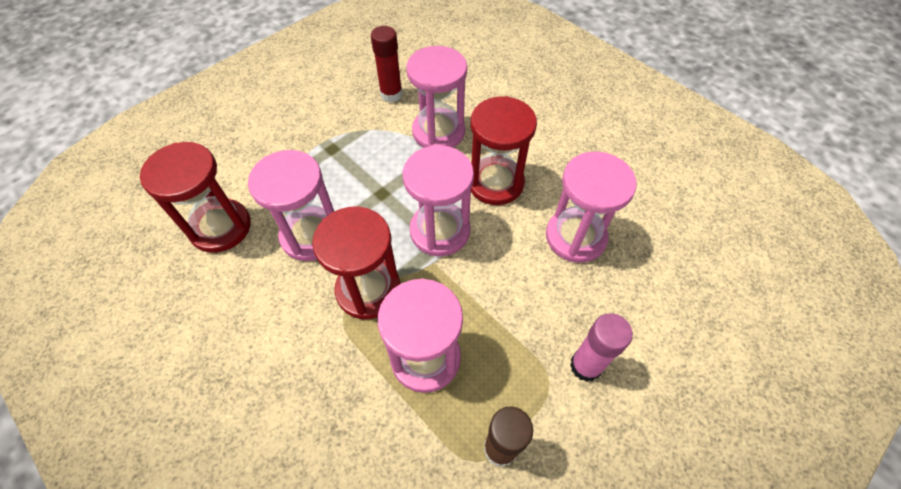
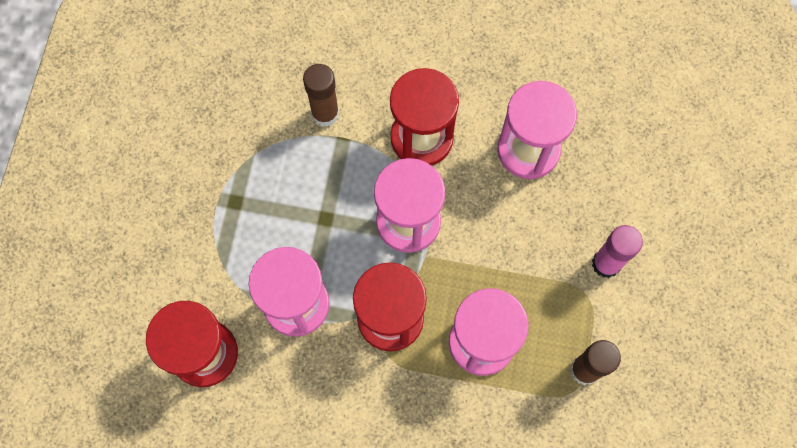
camera: 35 degrees left, 15 degrees up
(391, 94) = (240, 97): red glue stick -> none
(438, 132) = (325, 114): pink hourglass -> brown glue stick

